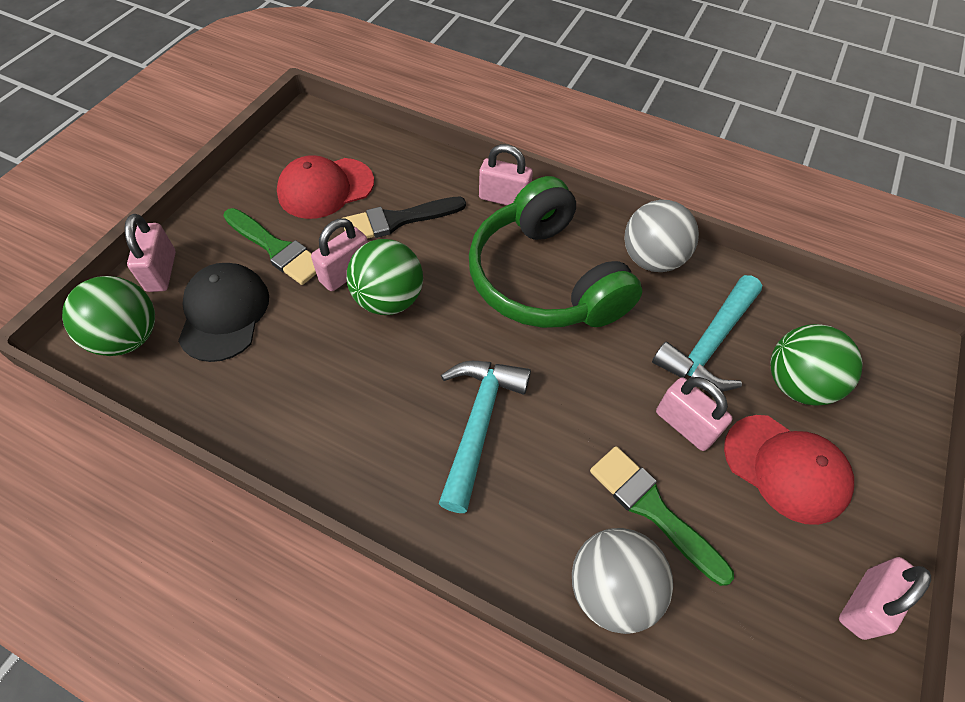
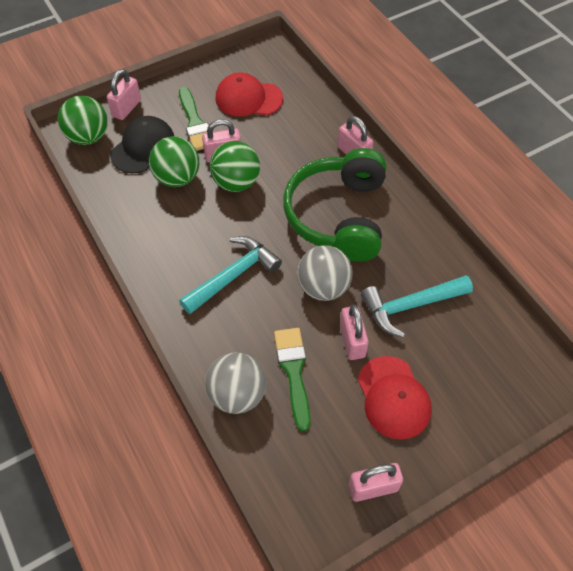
camera: 35 degrees right, 0 degrees up
(397, 220) = (276, 137): black brush -> none
(652, 259) = (419, 237): grey ball -> grey ball (323, 287)
(796, 384) = (447, 358): green ball -> green ball (177, 178)

